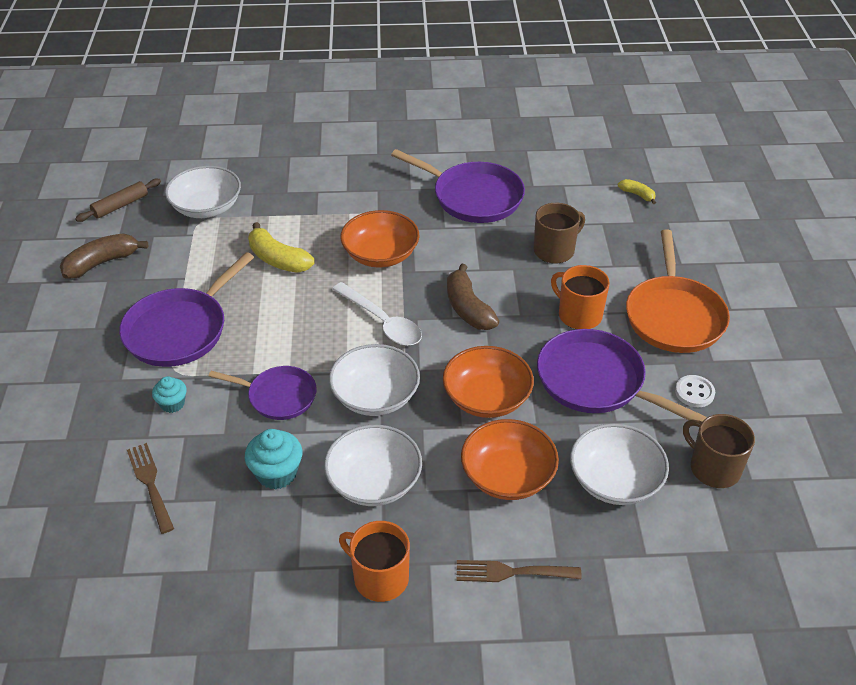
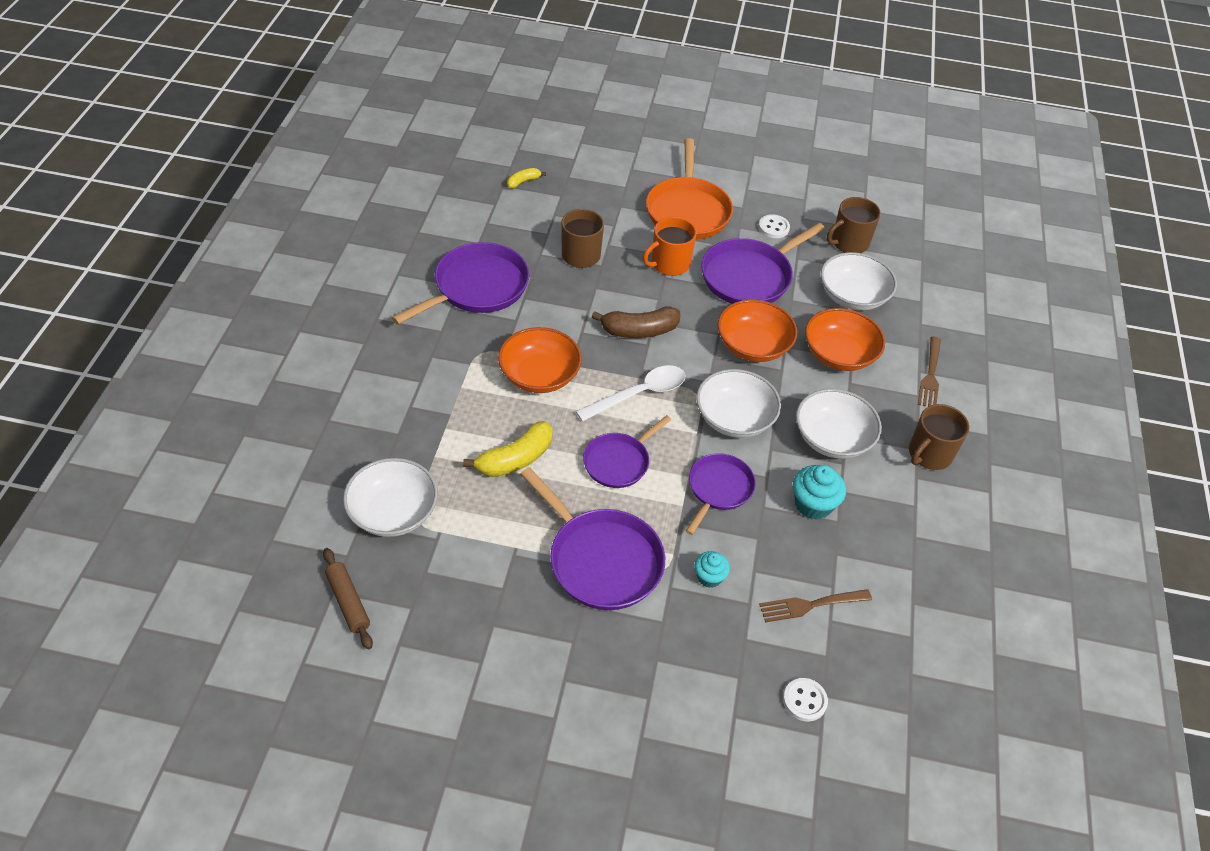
camera: 80 degrees left, 5 degrees up
(43, 490) = (804, 700): none -> white button
(102, 263) = (457, 629): brown banana -> none
(293, 322) = (619, 462): none -> purple pan
(380, 577) = (929, 454): orange mug -> brown mug
(674, 316) = (688, 211): orange pan -> orange pan turned 75 degrees clockwise

